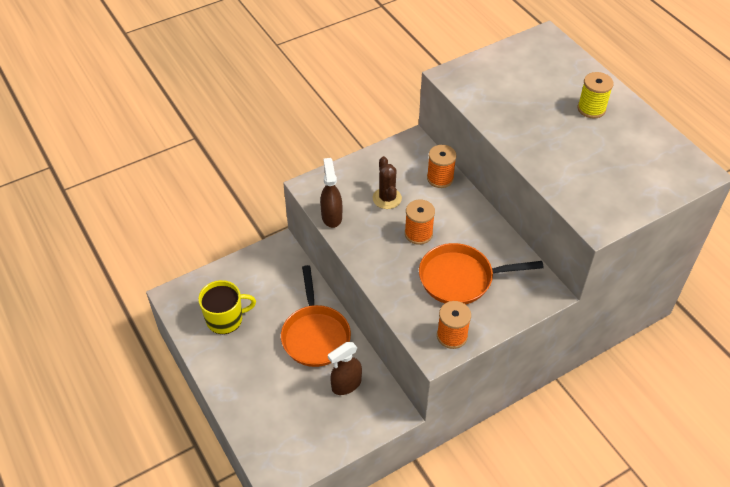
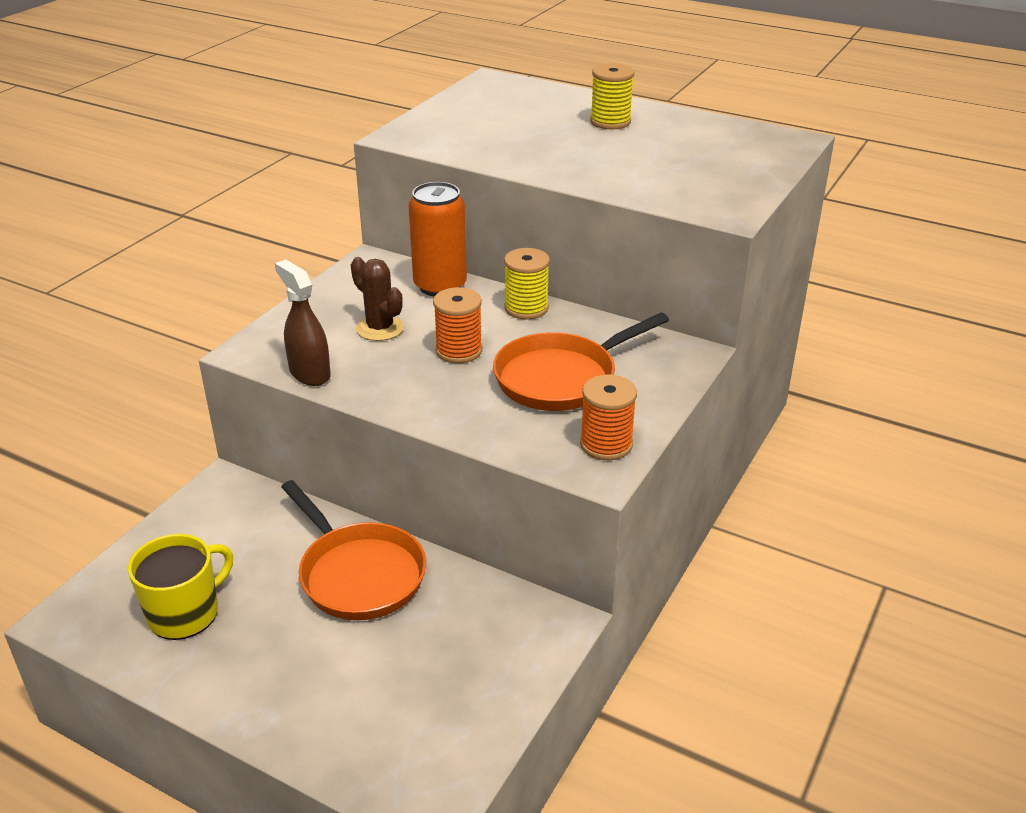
camera: 30 degrees left, 15 degrees down
(346, 384) = (456, 618): brown spray bottle -> none
(440, 178) = (440, 286): orange spool -> orange can
(477, 217) = (526, 308): none -> yellow spool

